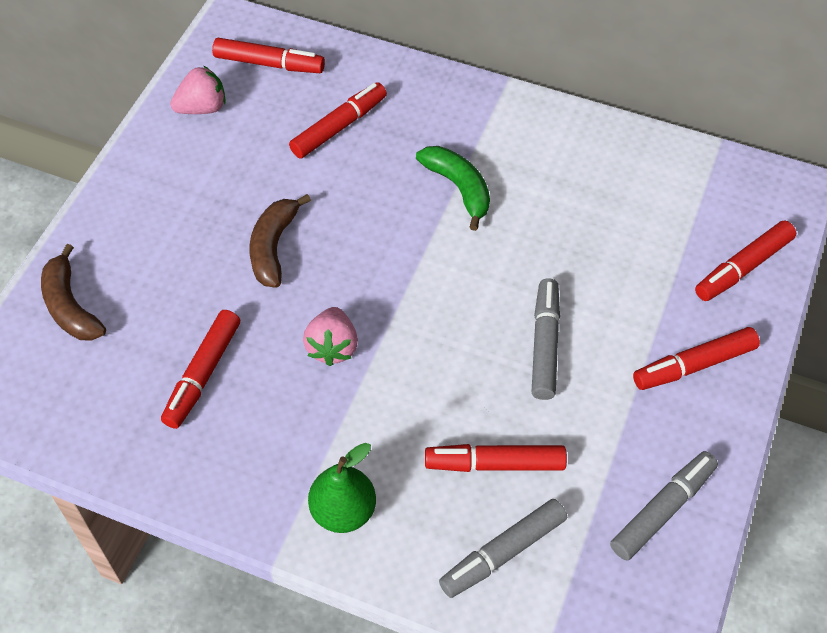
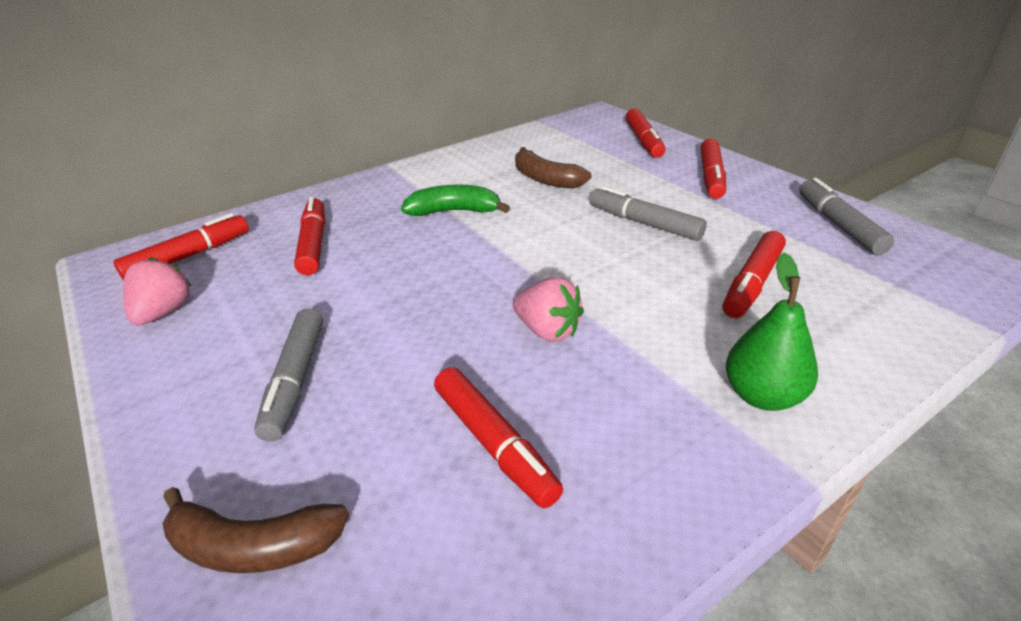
camera: 55 degrees left, 20 degrees down
(273, 247) = (389, 326): brown banana -> brown banana (545, 179)
(503, 553) = (856, 310): grey marker -> grey marker (295, 381)

